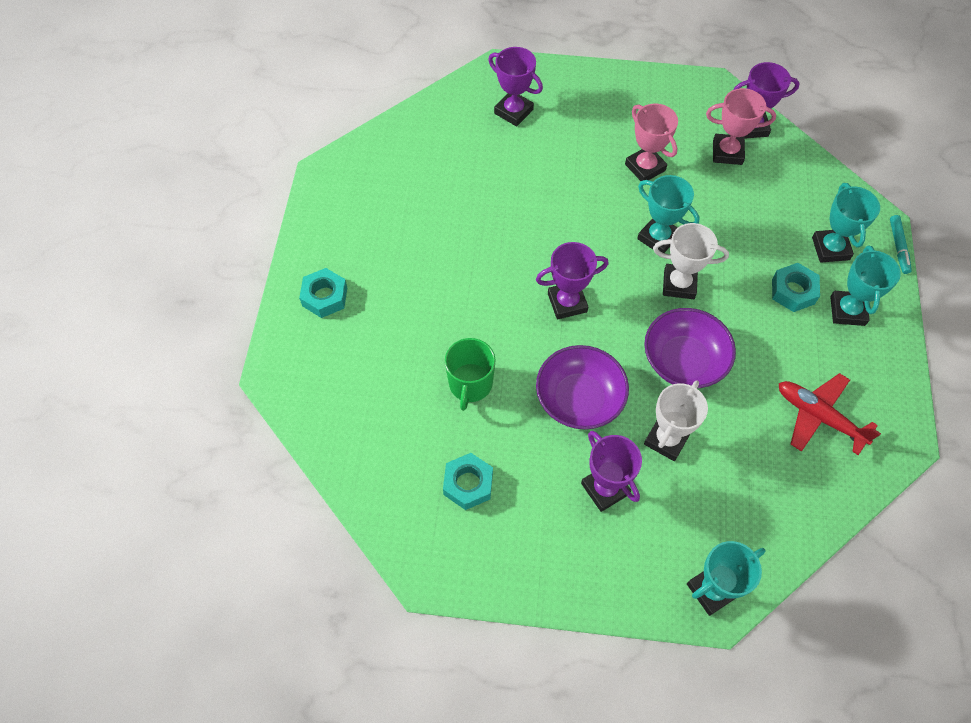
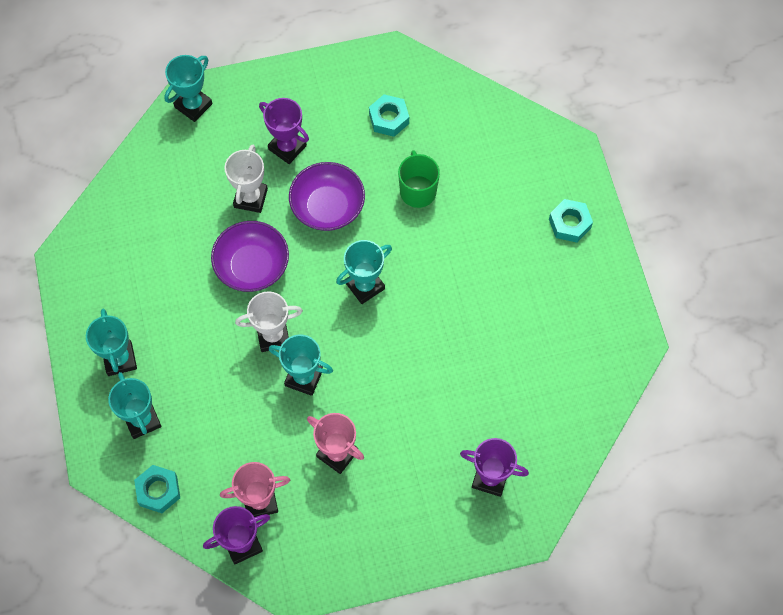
camera: 160 degrees right, 5 degrees up
(567, 302) = (365, 286): purple trophy -> turquoise trophy
(793, 291) = (170, 363): turquoise nut -> turquoise nut (158, 491)
(818, 416) = (133, 255): red plane -> none
(898, 247) = (78, 444): turquoise marker -> none

